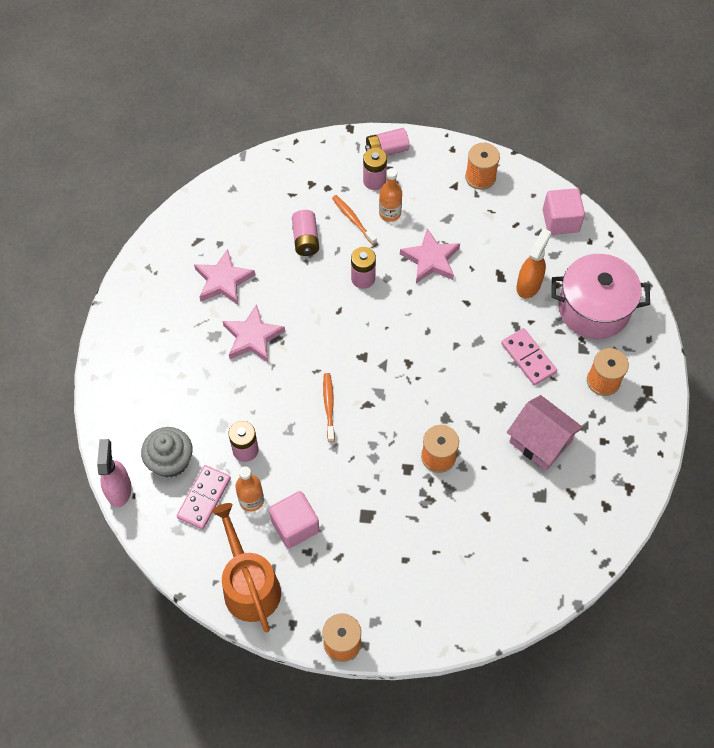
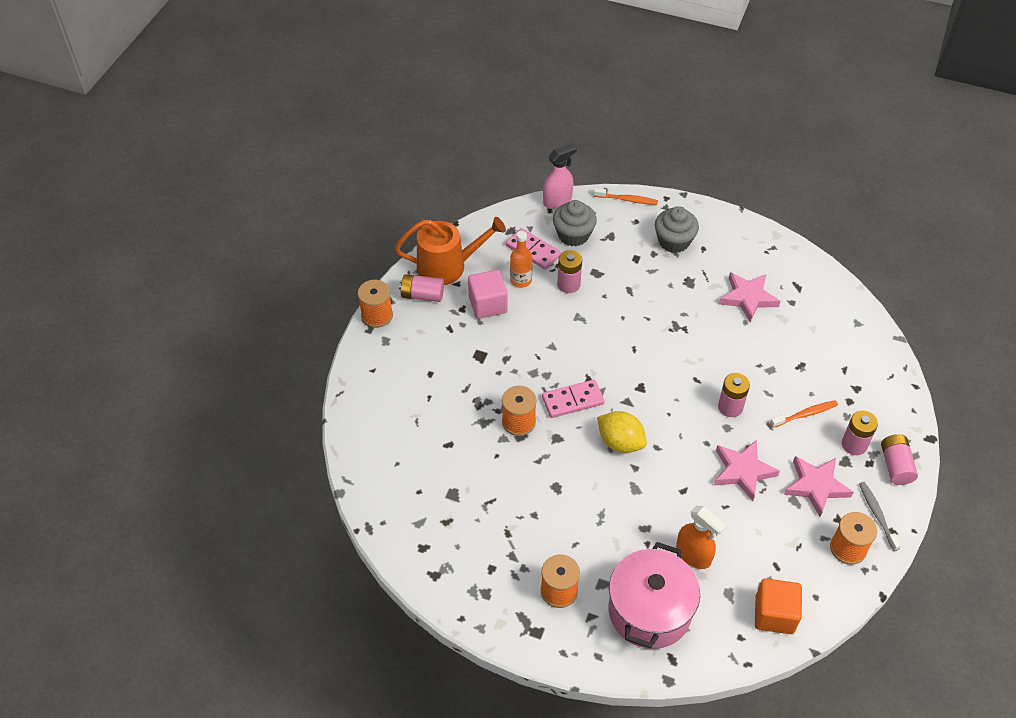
camera: 105 degrees right, 10 degrees down
(119, 489) = (557, 200): pink spray bottle -> pink spray bottle turned 45 degrees counterclockwise
(159, 359) = (674, 241): none -> grey cupcake
(252, 337) = (681, 308): pink star -> pink star (816, 486)
(306, 239) = (786, 370): pink battery -> pink battery (422, 295)
(329, 406) = (594, 350): orange toothbrush -> orange toothbrush (627, 199)
(390, 213) = (808, 448): orange bottle -> none
(432, 362) = (620, 442): none -> yellow lemon
(441, 160) = (877, 515): none -> grey toothbrush
(528, 358) = (604, 528): pink domino -> pink domino (572, 400)
(540, 441) = (508, 511): pink house -> none
(560, 221) = (774, 614): pink cube -> orange cube

